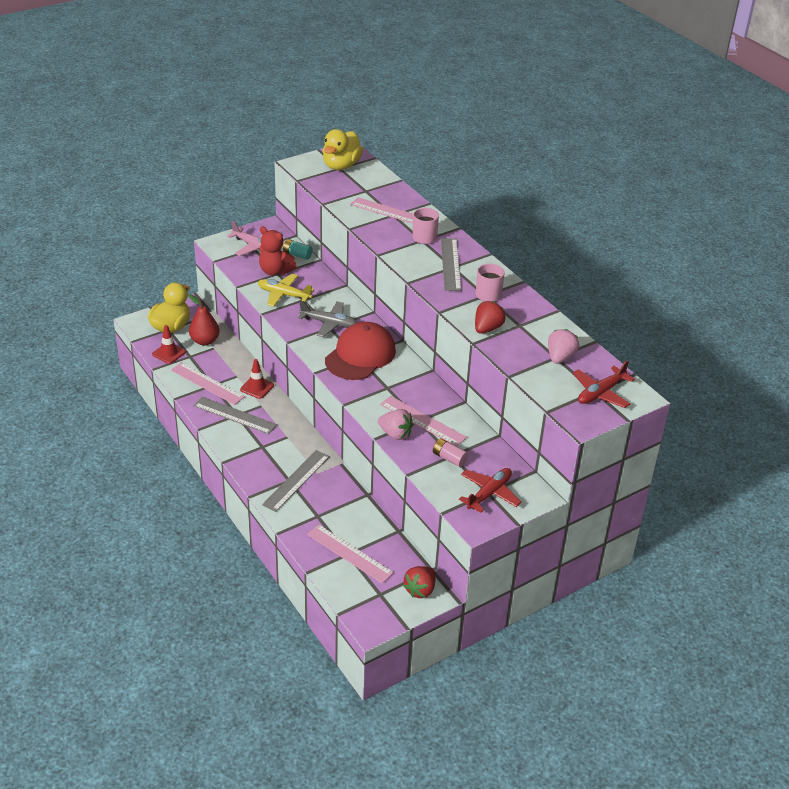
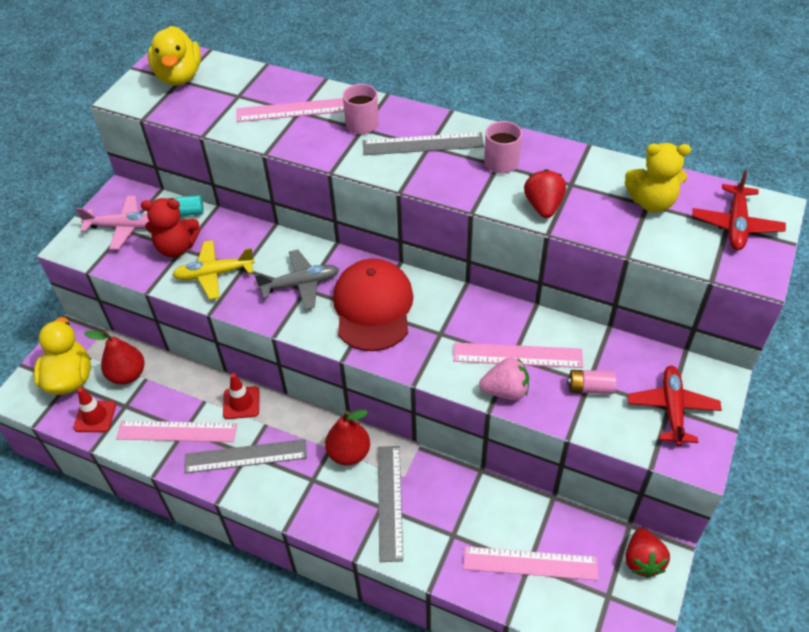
camera: 30 degrees left, 10 degrees up
(296, 444) = (349, 453): none -> red pear
(450, 264) = (423, 144): grey ruler -> grey ruler turned 60 degrees counterclockwise
(560, 357) = (651, 202): pink strawberry -> yellow teddy bear

